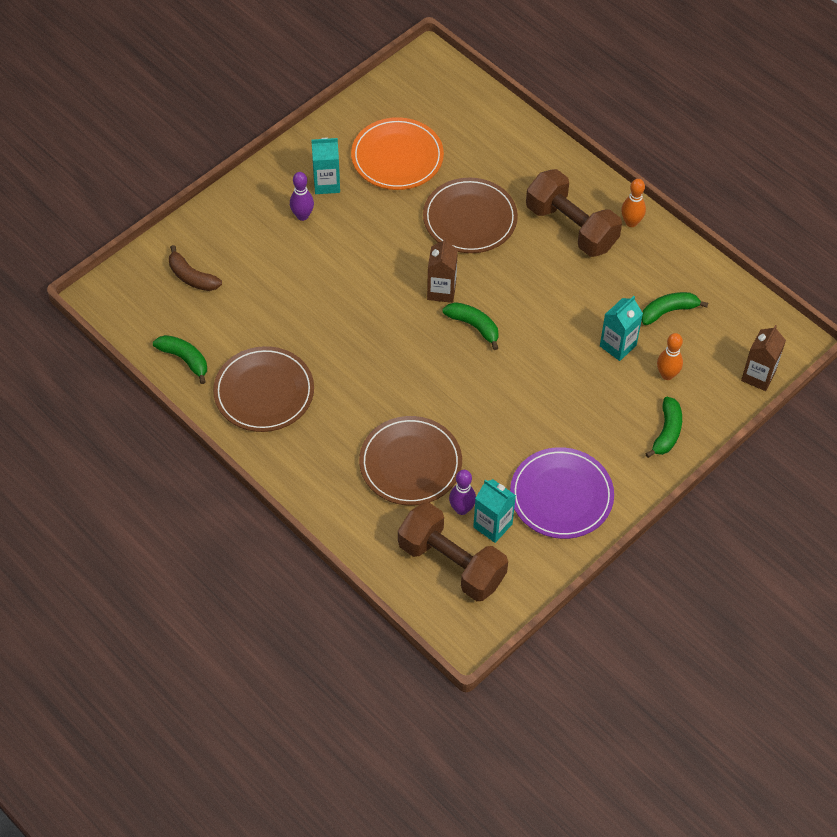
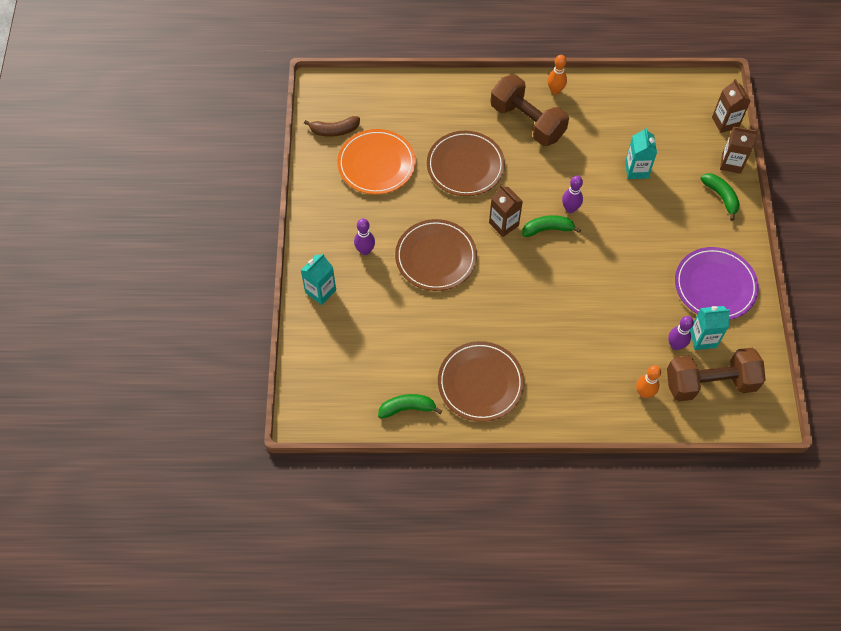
camera: 45 degrees left, 5 degrees up
(192, 277) = (345, 351): brown banana -> brown banana (334, 130)
(326, 184) = (354, 217): turquoise carton -> turquoise carton (320, 291)
(410, 463) = (615, 345): brown plate -> brown plate (436, 257)
(515, 327) = (570, 209): none -> purple bowling pin
(571, 227) = (527, 122): brown dumbbell -> brown dumbbell turned 45 degrees clockwise
(667, 375) = (681, 163): orange bowling pin -> orange bowling pin (644, 393)
(668, 311) = (637, 126): green banana -> none
(716, 413) = (731, 163): none -> brown carton

